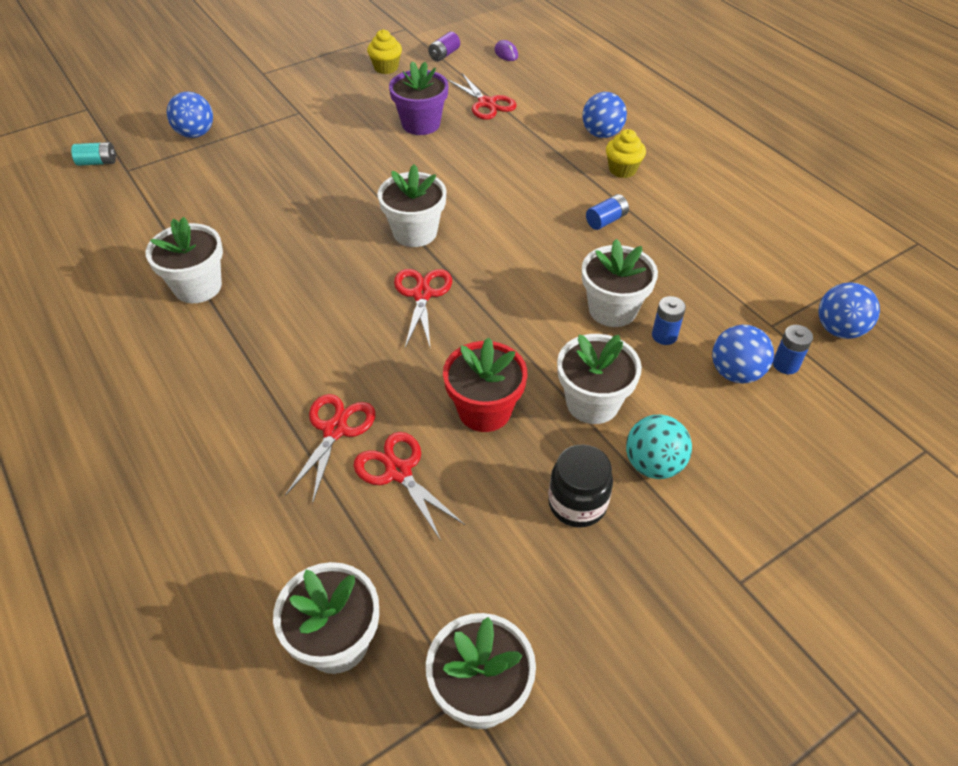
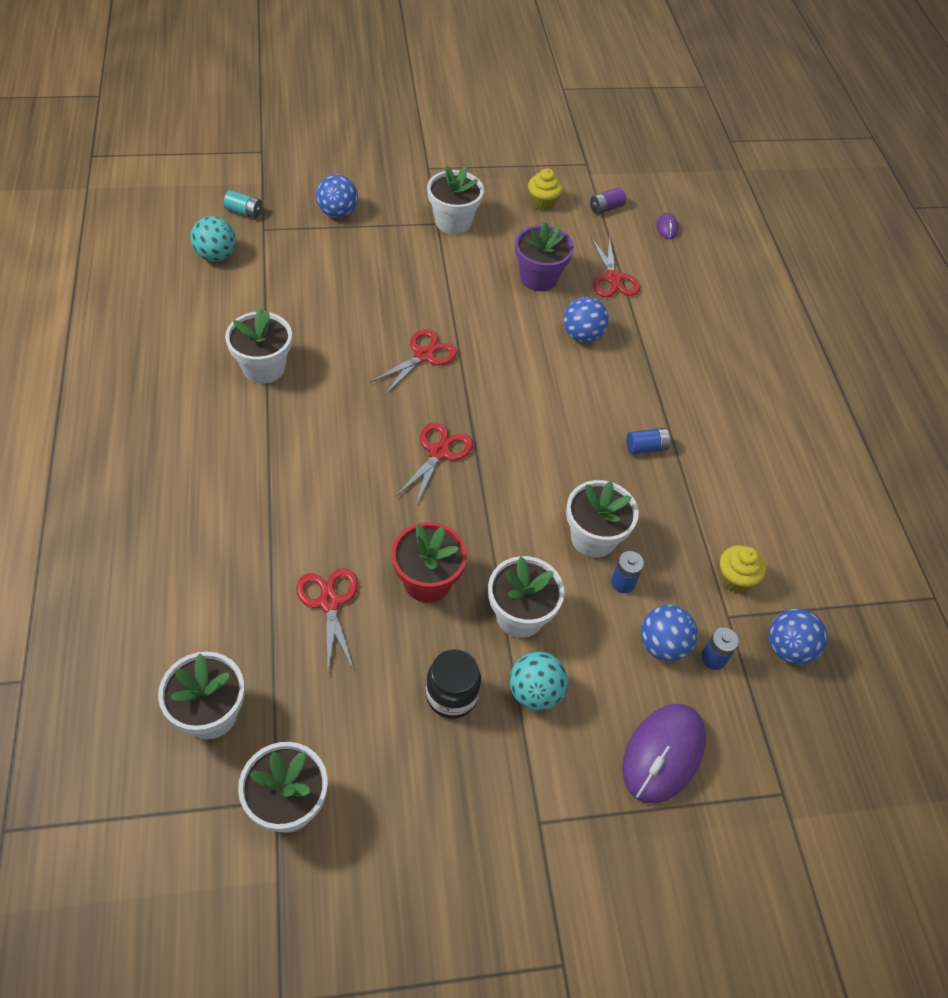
camera: 20 degrees right, 5 degrees up
(88, 208) = (216, 255): none -> turquoise ball
(335, 430) = (301, 544): red scissors -> red scissors (423, 355)
(415, 232) = (468, 389): white flower pot -> white flower pot (453, 222)
(602, 134) = (702, 354): blue ball -> blue ball (582, 335)
(622, 169) = (696, 401): yellow cupcake -> yellow cupcake (735, 579)
(804, 465) = (663, 754): none -> purple mouse

